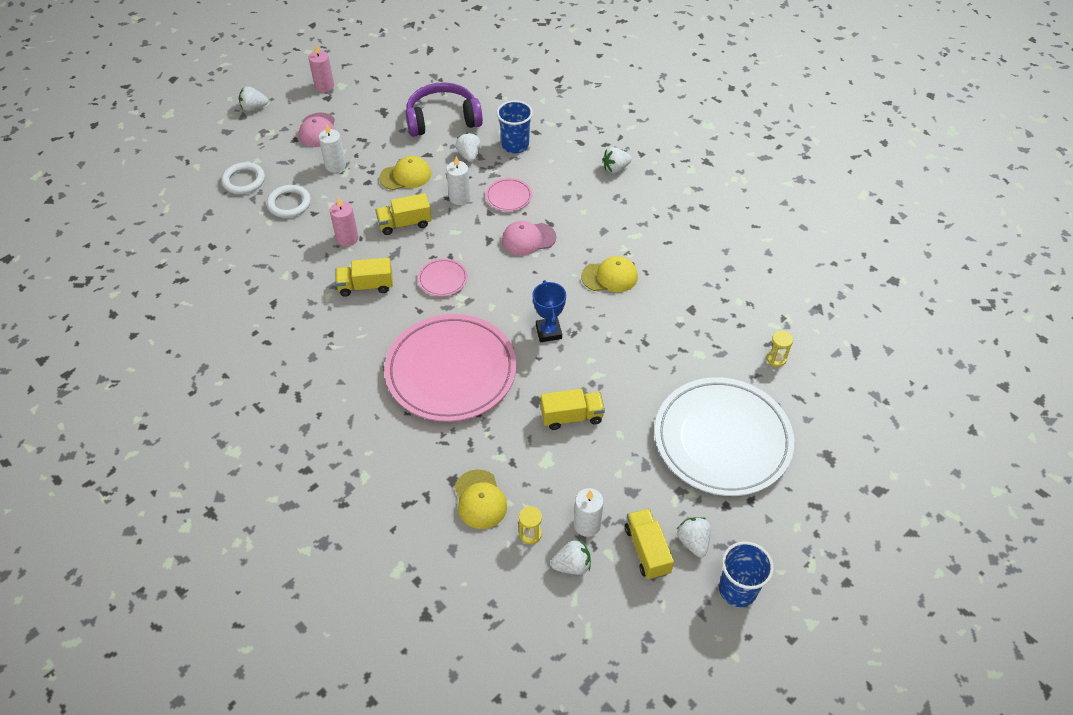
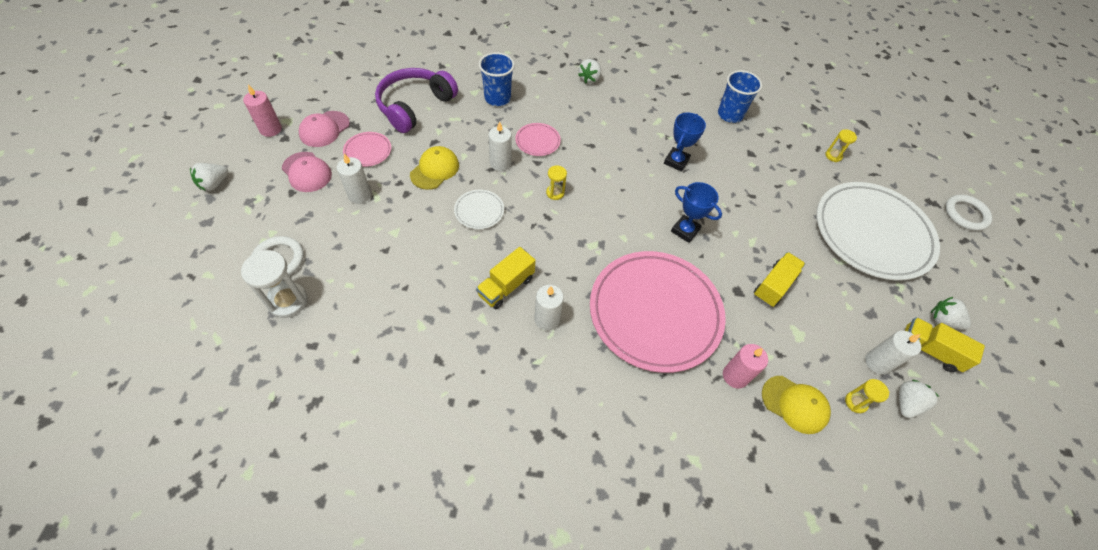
camera: 45 degrees left, 5 degrees up
(224, 210) = (288, 301): none -> white hourglass
(289, 203) = (351, 255): white ring -> white ring (965, 214)
(347, 238) = (442, 254): pink candle -> pink candle (735, 376)
(369, 325) = (547, 319): none -> white candle
(405, 224) = (479, 211): yellow truck -> white plate
(443, 279) = (562, 239): pink plate -> pink plate (368, 151)
(469, 155) = (470, 124): white strawberry -> none
(476, 243) = (555, 193): none -> yellow hourglass
(528, 239) = (589, 166): pink cap -> pink cap (324, 129)
(610, 277) = (676, 161): yellow cap -> blue trophy
(737, 590) = (1000, 334): blue cup -> blue cup (730, 115)

